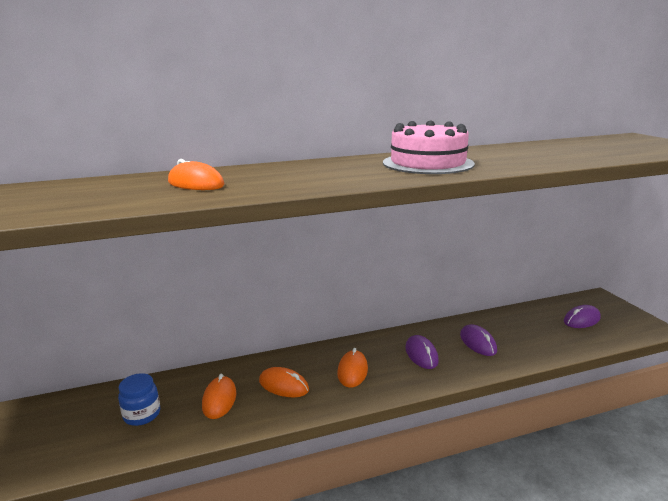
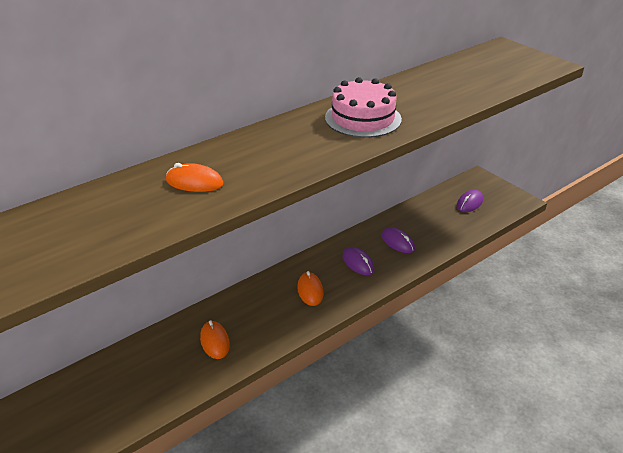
camera: 20 degrees left, 15 degrees up
(142, 415) = (157, 370): blue jar -> none
(283, 385) = (261, 316): orange mouse -> none

